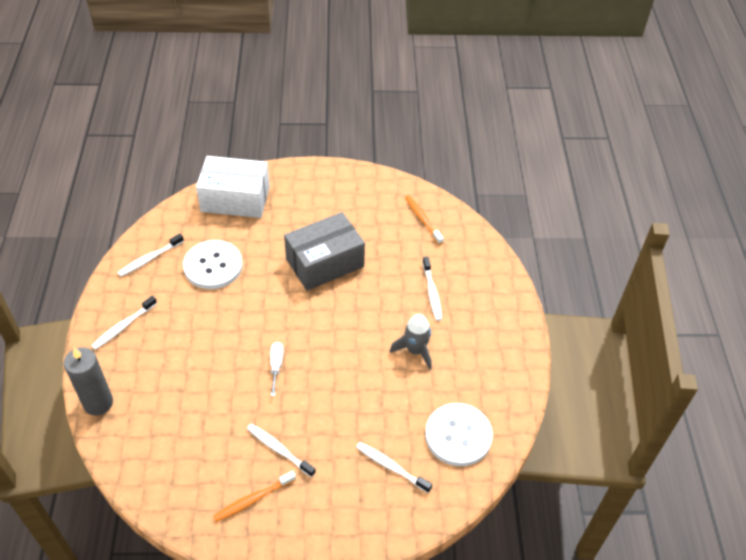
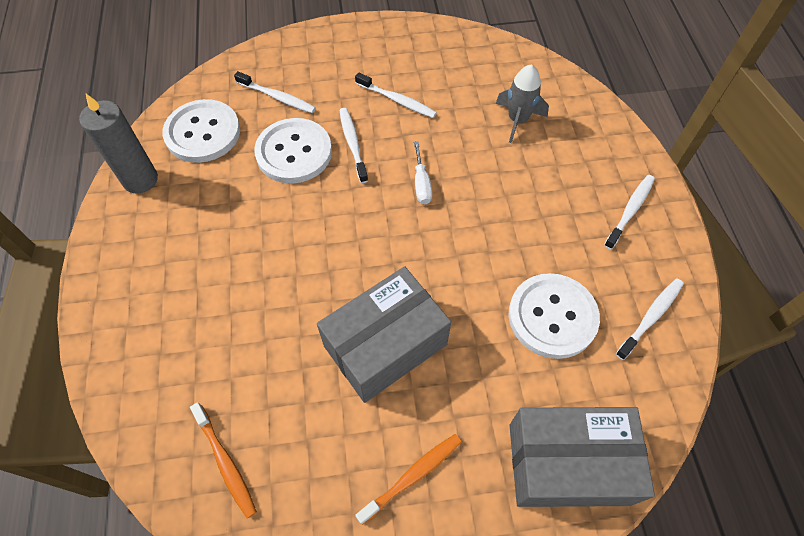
camera: 175 degrees right, 10 degrees up
(98, 403) = (608, 122): grey candle -> grey candle (140, 180)
(235, 199) = (568, 463): white box -> grey box
(253, 499) = (412, 58): orange toothbrush -> orange toothbrush (412, 476)
(377, 406) = (294, 152): none -> white button
(415, 350) = (247, 223): grey rocket -> grey rocket (517, 120)
(432, 292) = (219, 313): white toothbrush -> white toothbrush (353, 144)

